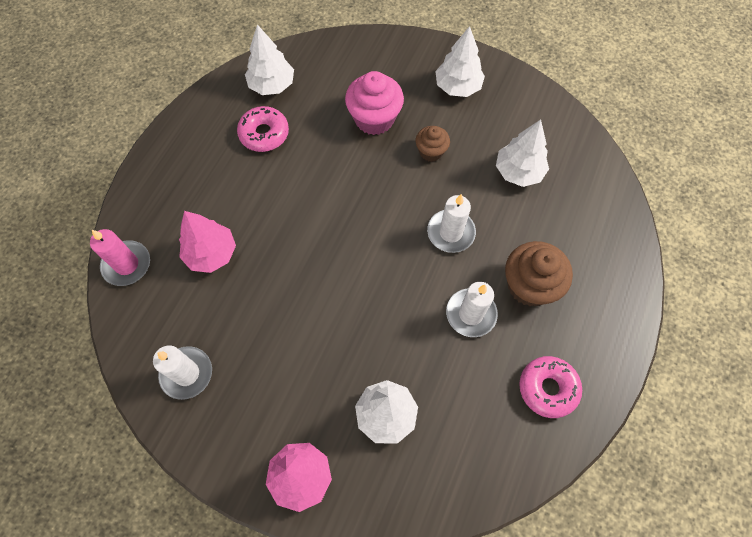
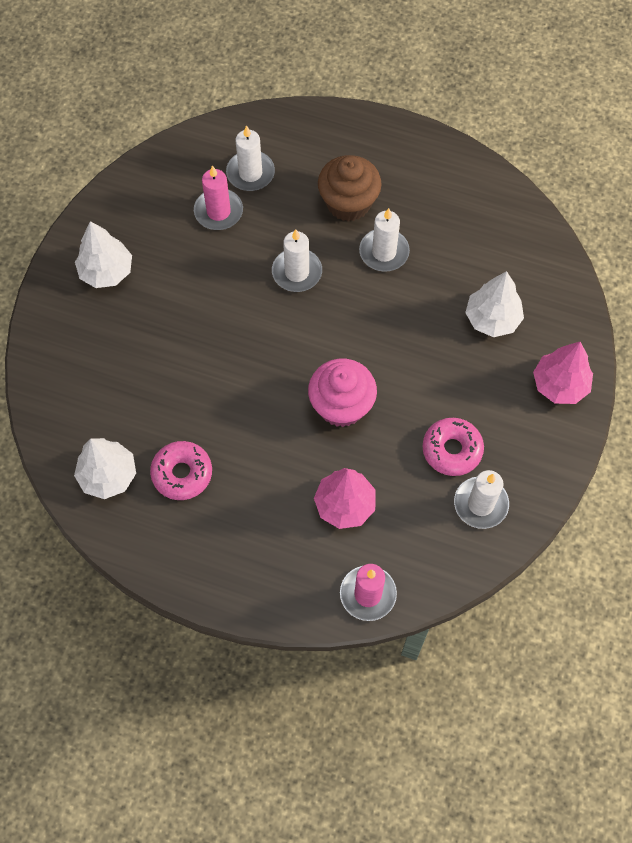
camera: 95 degrees left, 0 degrees up
(374, 119) = (155, 355): pink cupcake -> pink cupcake (341, 405)
(431, 151) = (198, 295): brown cupcake -> none
(518, 171) = (218, 211): white tree -> pink candle
(547, 388) = (447, 190): pink donut -> pink donut (452, 450)
(562, 200) = (250, 173): none -> white candle

